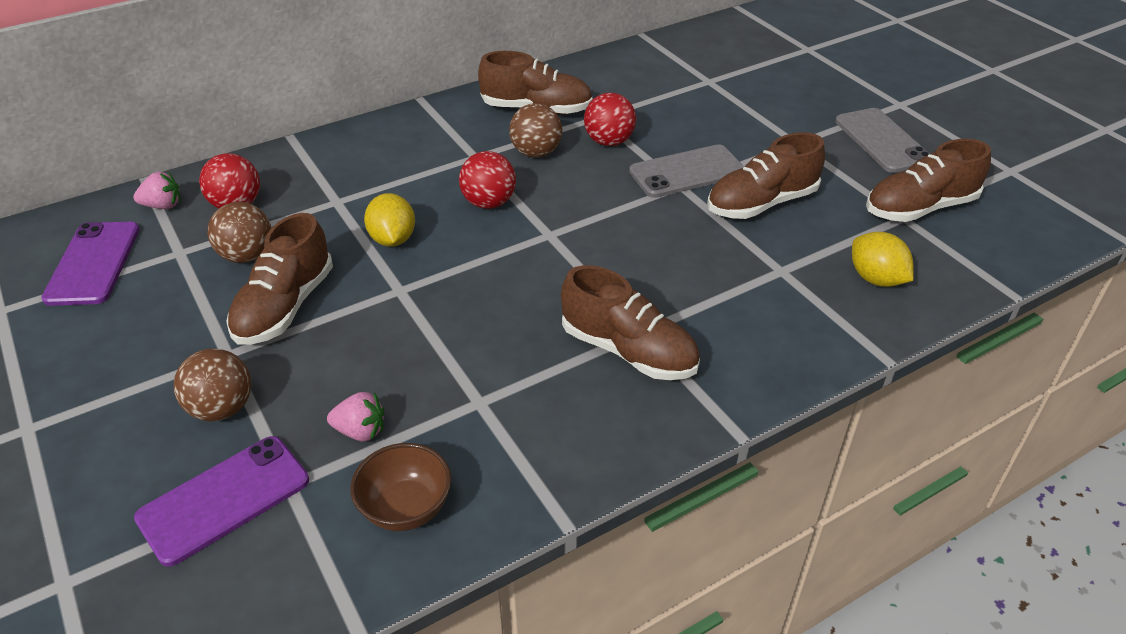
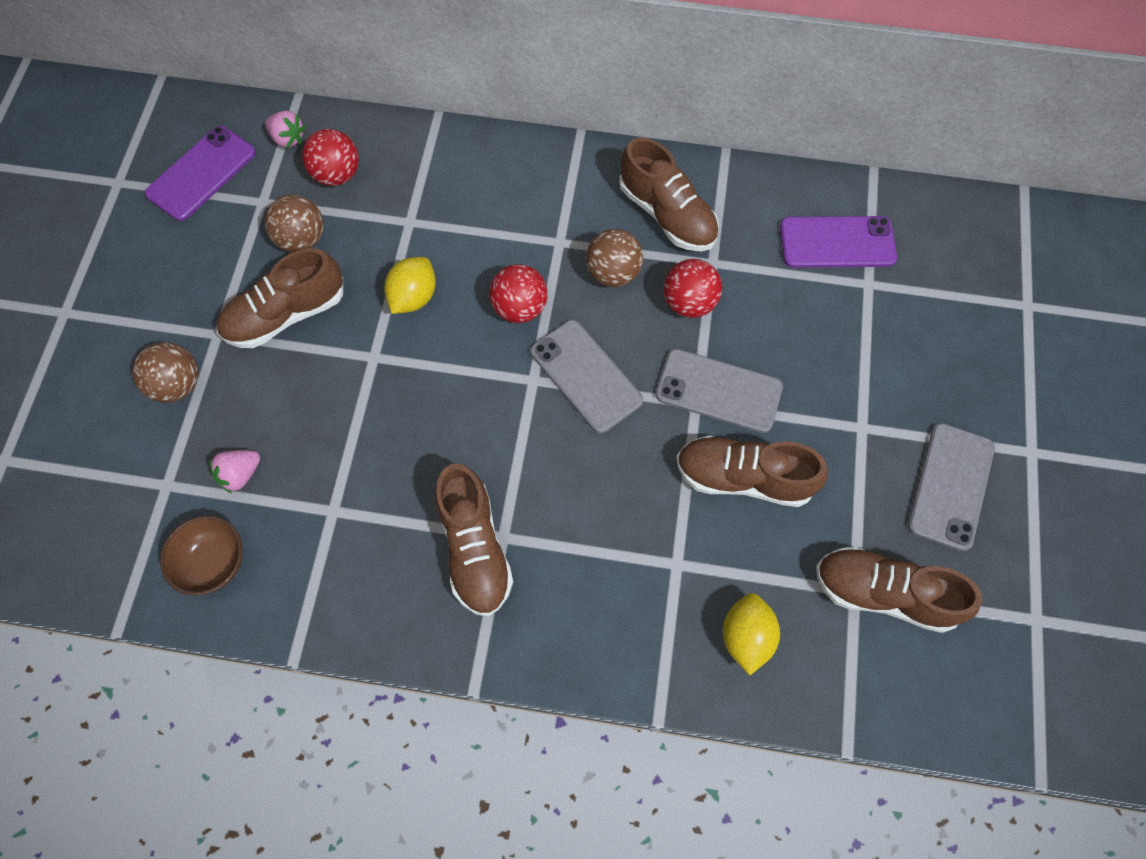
camera: 40 degrees right, 25 degrees up
(224, 499) = (123, 466): purple phone -> purple phone (837, 242)
(360, 431) = (240, 474): pink strawberry -> pink strawberry turned 90 degrees clockwise
(586, 212) = (586, 376): none -> grey phone

